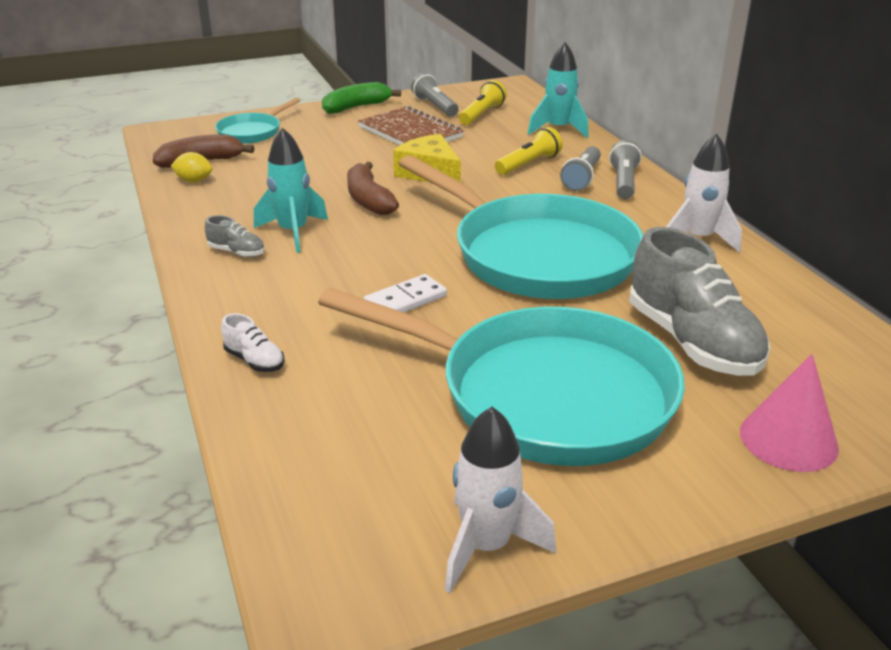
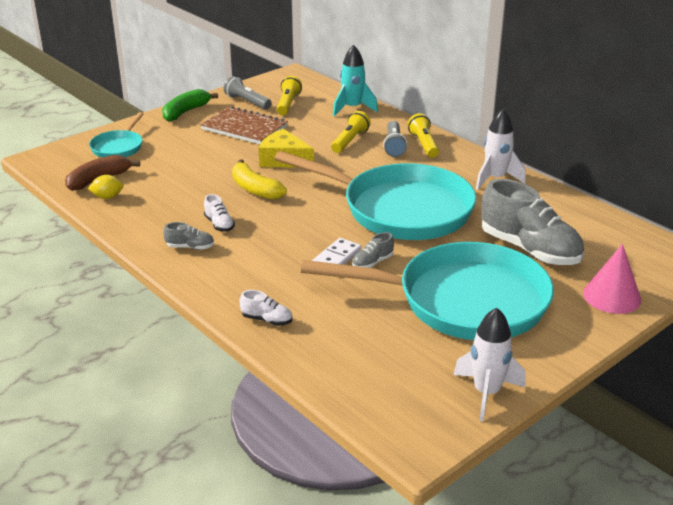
camera: 20 degrees left, 0 degrees up
(293, 232) = (219, 224): turquoise rocket -> white shoe
(368, 200) = (255, 189): brown banana -> yellow banana
(450, 315) = (372, 262): none -> grey shoe
(623, 182) = (423, 144): grey flashlight -> yellow flashlight

